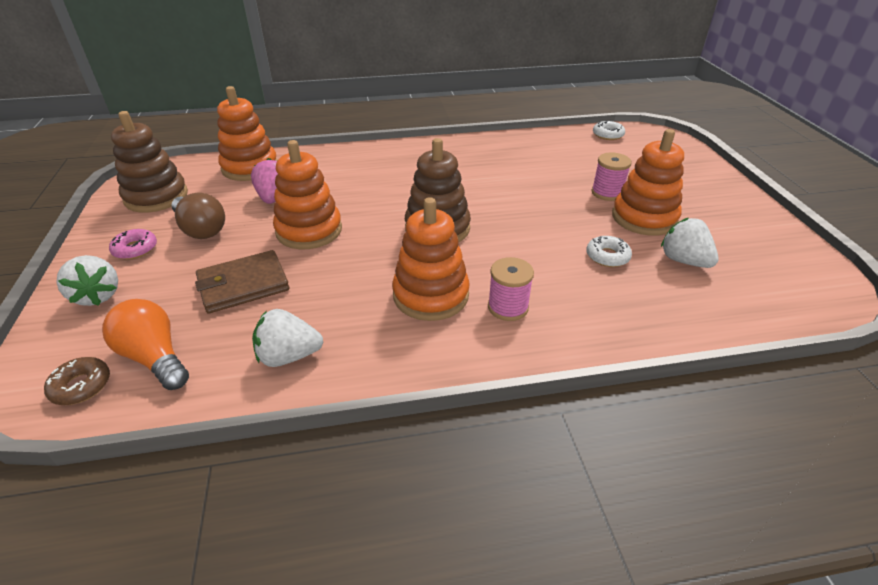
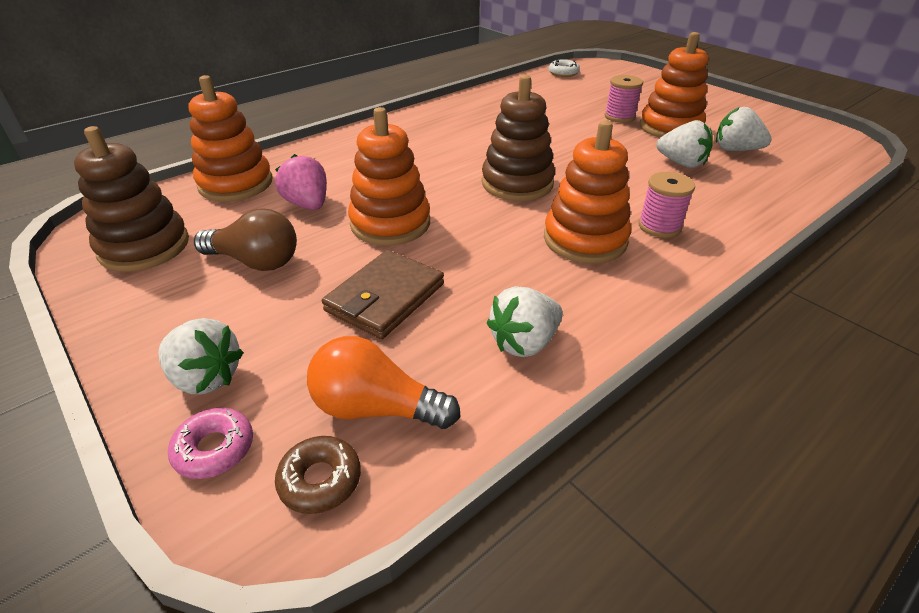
camera: 30 degrees left, 0 degrees up
(135, 249) = (192, 310): pink donut -> pink donut (214, 449)
(607, 256) = (681, 163): white donut -> white strawberry

